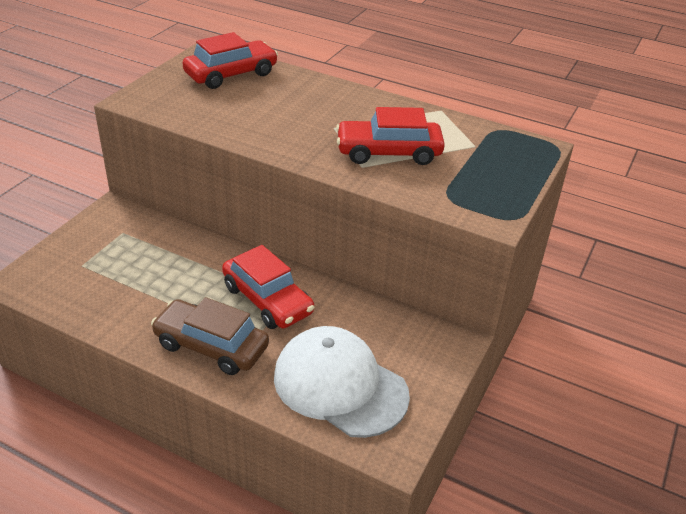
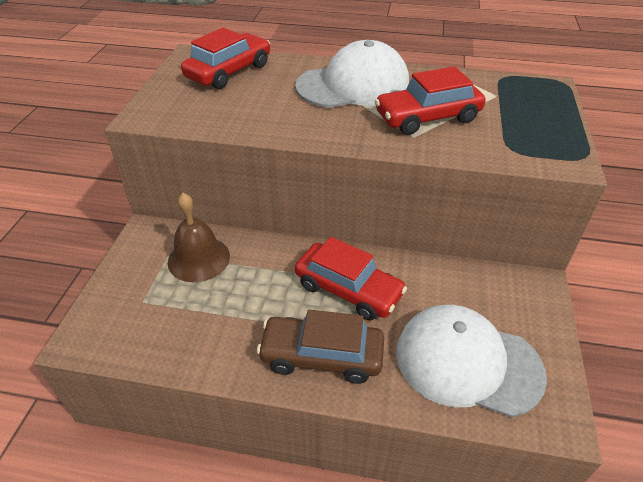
camera: 15 degrees left, 5 degrees up
(147, 242) = (199, 258): none -> brown bell
(339, 109) = (353, 85): none -> white cap

